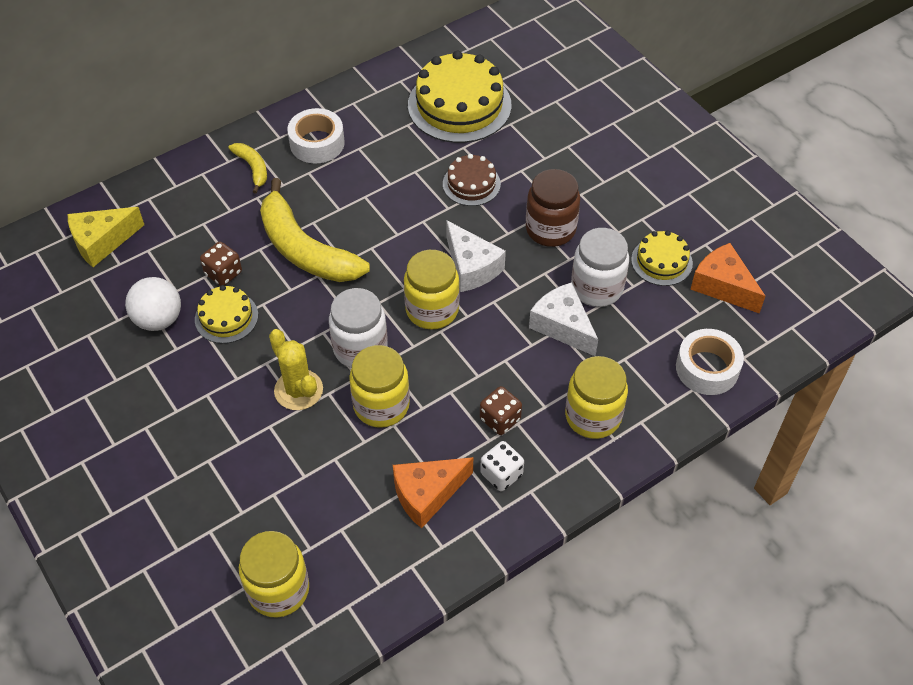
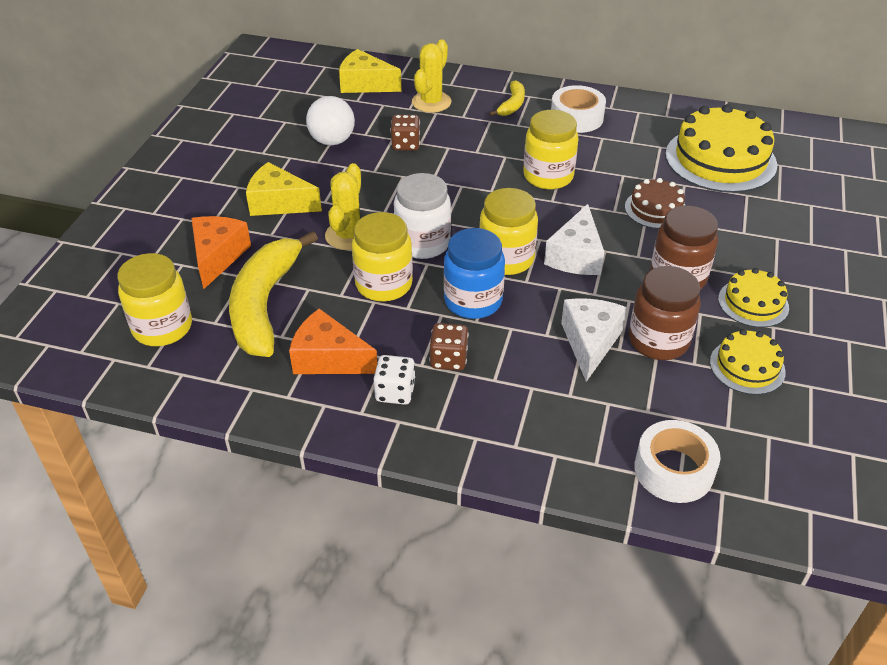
camera: 50 degrees right, 10 degrees down
(185, 216) = (431, 102): none -> yellow cactus
(203, 411) = (279, 203): none -> yellow cheese
(226, 317) = (370, 167): yellow cake -> yellow cake (753, 303)
(305, 249) = (476, 167): yellow banana -> yellow banana (264, 305)
(456, 362) = (473, 301): none -> blue jar
(593, 416) = (521, 417): yellow jar -> yellow jar (548, 176)
(597, 288) = (658, 341): white jar -> brown jar
(722, 286) = (782, 426): orange cheese -> orange cheese (218, 256)

